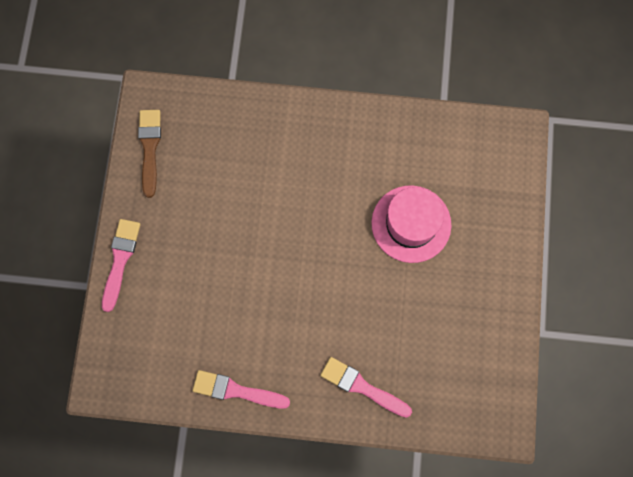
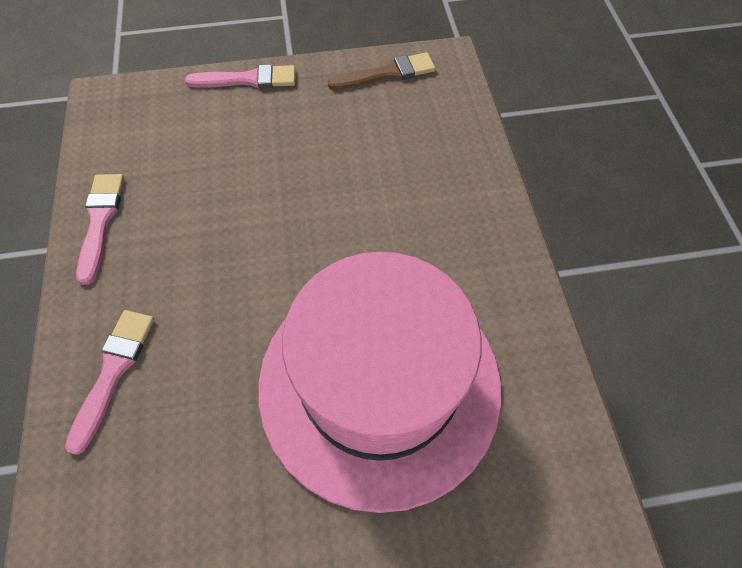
camera: 75 degrees right, 15 degrees down
(411, 224) = (379, 383): pink hat -> pink hat, size x1.89

